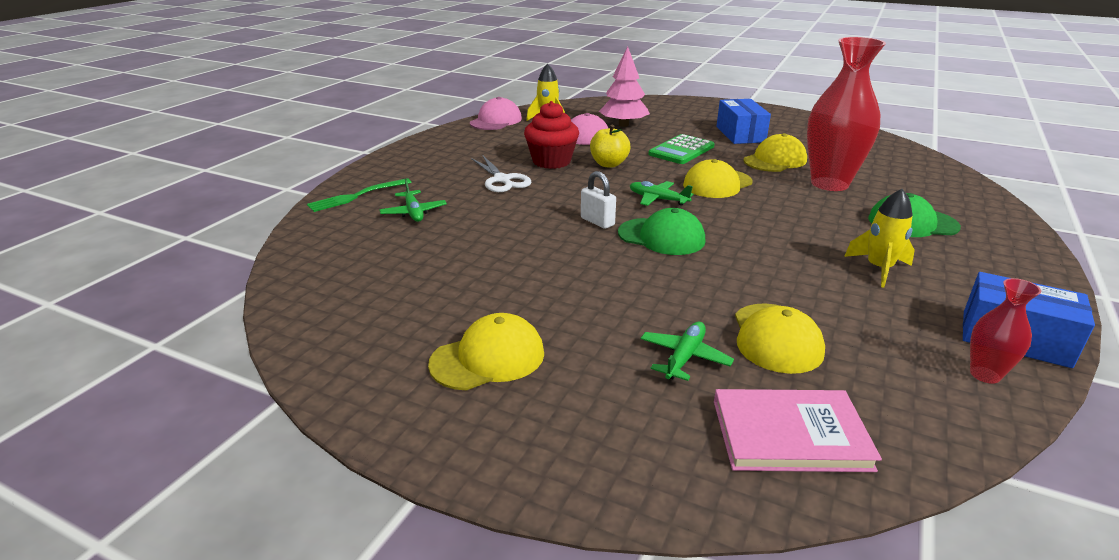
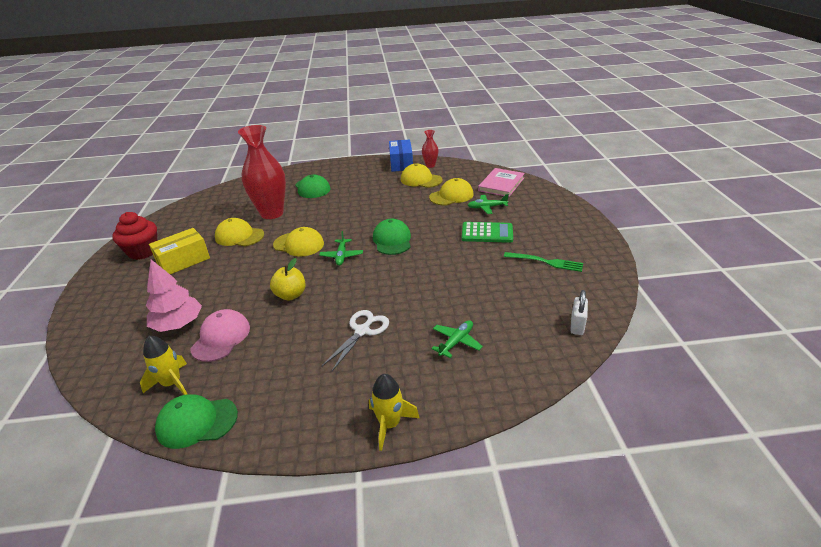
camera: 120 degrees left, 5 degrees up
(357, 196) = (463, 393): green fork -> green fork (546, 262)
(488, 358) = (545, 243): yellow cap -> yellow cap (421, 180)
(496, 121) = (197, 422): pink cap -> green cap
(551, 161) = (304, 324): red cupcake -> red cupcake (143, 252)
(597, 222) = (393, 264): white padlock -> white padlock (577, 325)
(681, 150) = (238, 274): green calculator -> green calculator (487, 233)
(740, 134) = (183, 261): blue box -> yellow box
(790, 434) = (501, 184): pink book -> pink book turned 60 degrees clockwise
(879, 269) = (371, 188): yellow rocket -> yellow rocket (390, 424)

